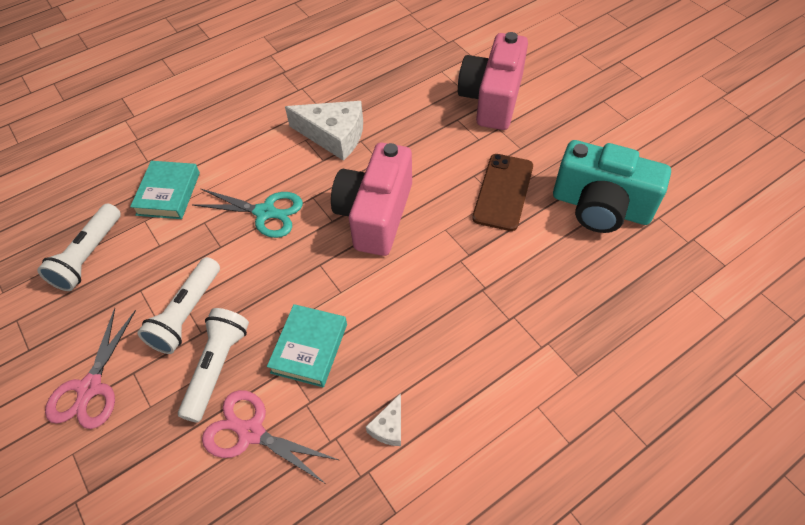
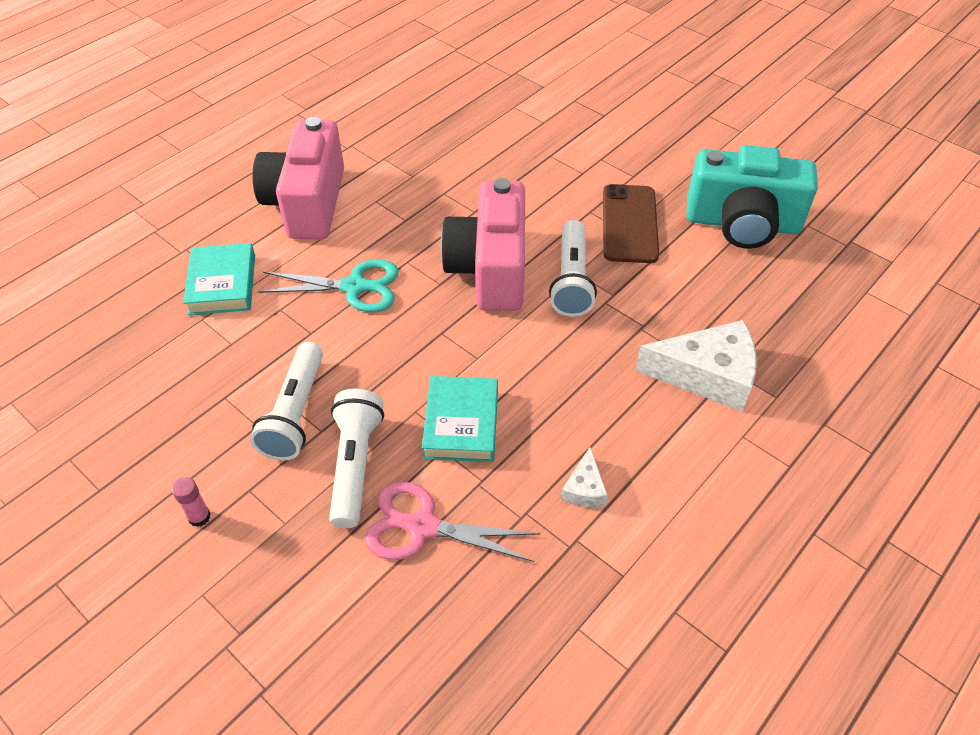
camera: 15 degrees left, 5 degrees down
(89, 256) = (142, 370): white flashlight -> white flashlight (571, 280)
(90, 388) = (199, 517): pink scissors -> pink glue stick
(334, 136) = (409, 192): white cheese -> white cheese (707, 375)
(492, 99) = (583, 129): pink camera -> pink camera (307, 203)

